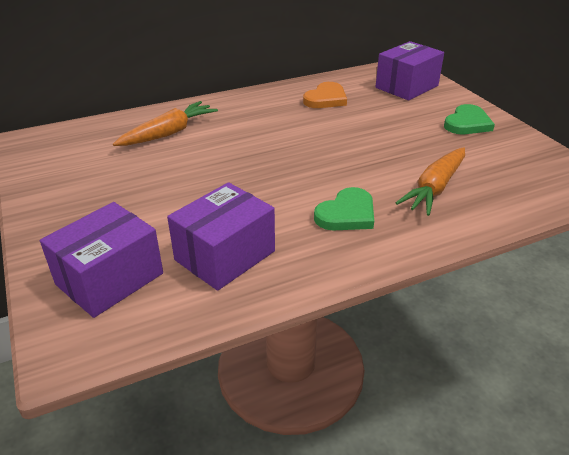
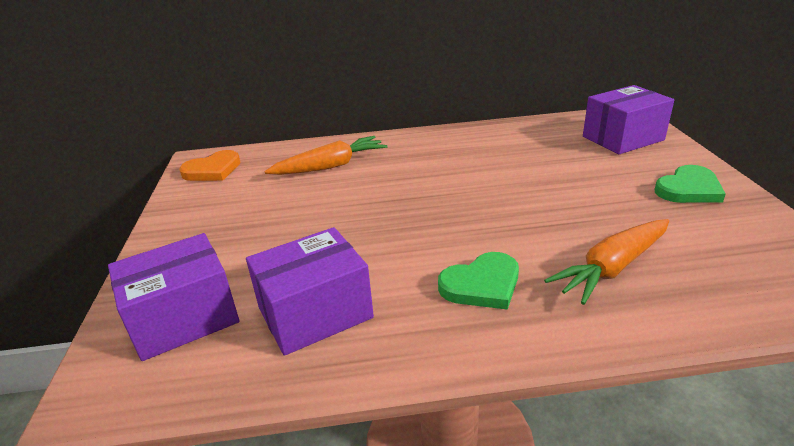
camera: 20 degrees right, 5 degrees down
(326, 99) = (517, 144): orange heart -> orange heart (212, 170)

